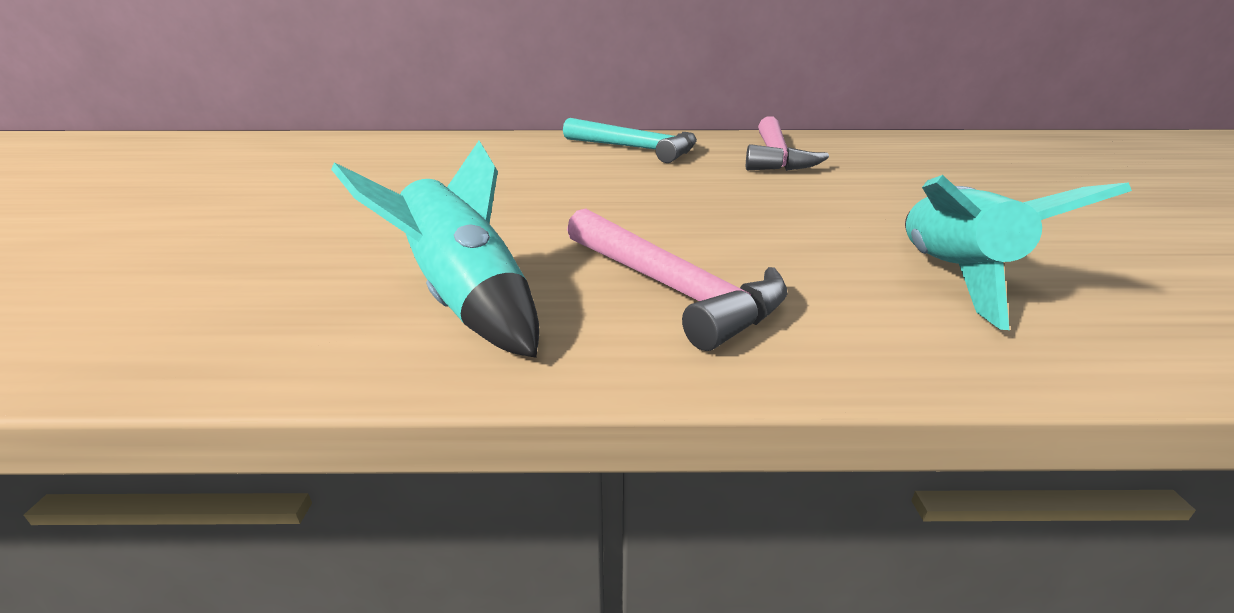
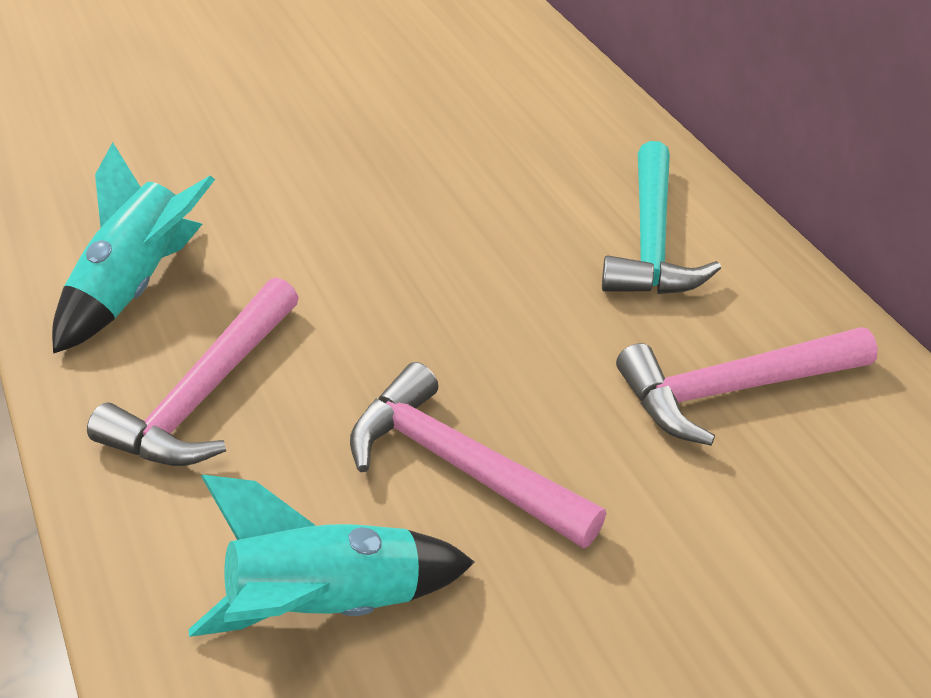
camera: 65 degrees right, 15 degrees up
(811, 217) = (460, 465): none -> pink hammer

